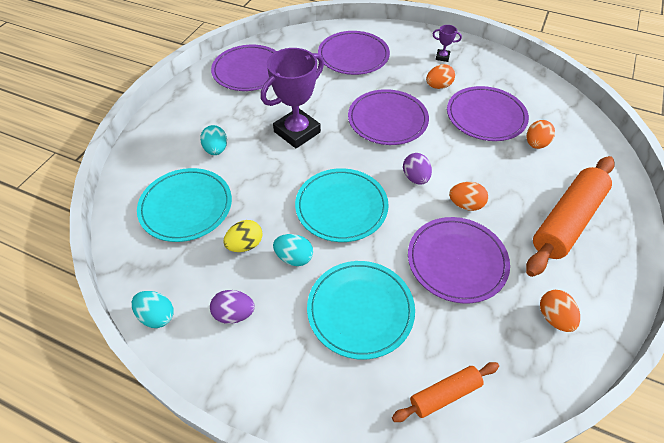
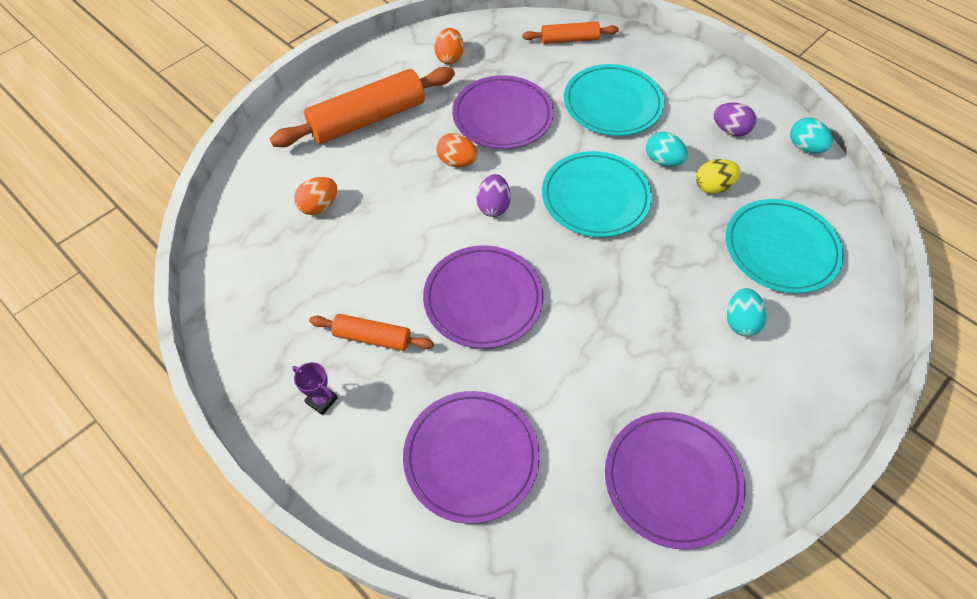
camera: 160 degrees left, 5 degrees up
(297, 132) = (619, 317): purple trophy -> none
(438, 86) = (372, 337): orange egg -> orange rolling pin
(486, 116) = (346, 263): purple plate -> none

